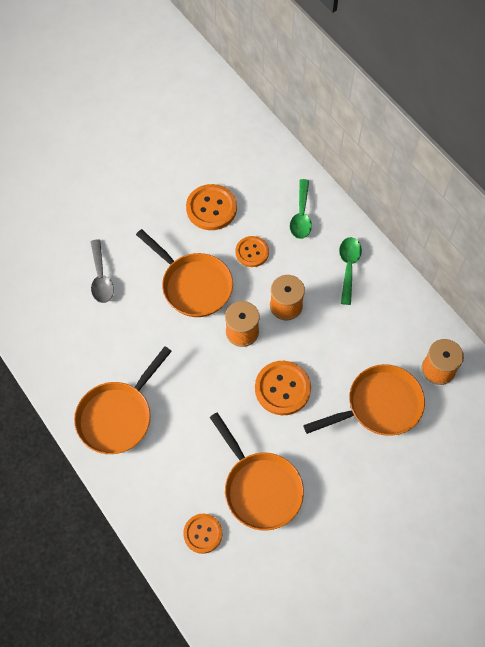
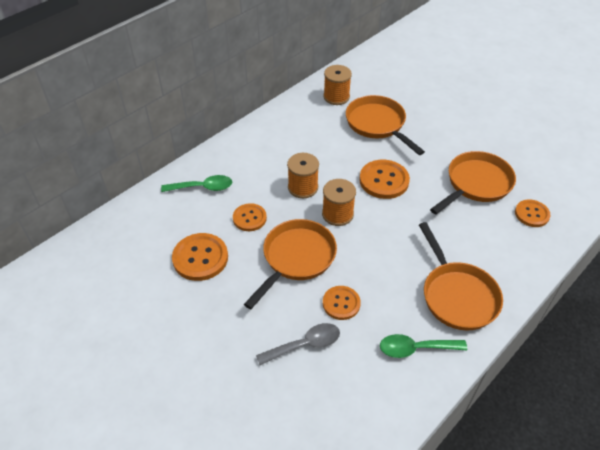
camera: 100 degrees left, 15 degrees down
(118, 416) = (457, 295): orange pan -> orange pan turned 45 degrees clockwise
(134, 313) = (341, 303): none -> orange button
(348, 267) = (254, 151): green spoon -> green spoon (415, 348)

